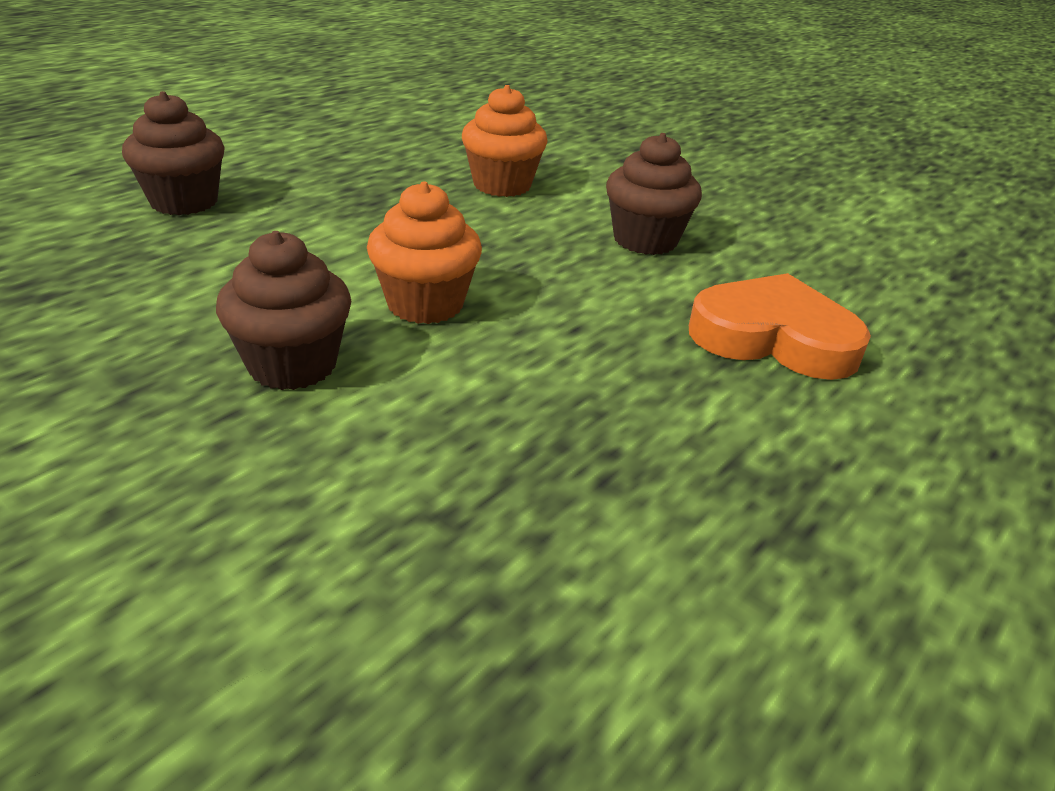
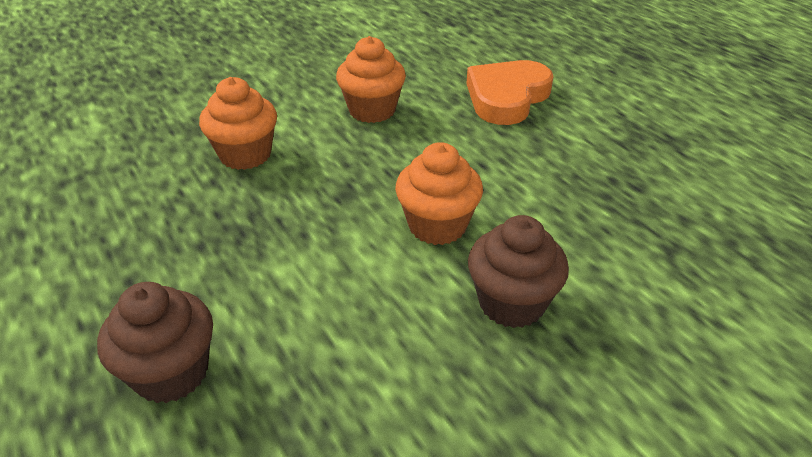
camera: 70 degrees left, 5 degrees up
(645, 240) = (372, 110): brown cupcake -> orange cupcake

